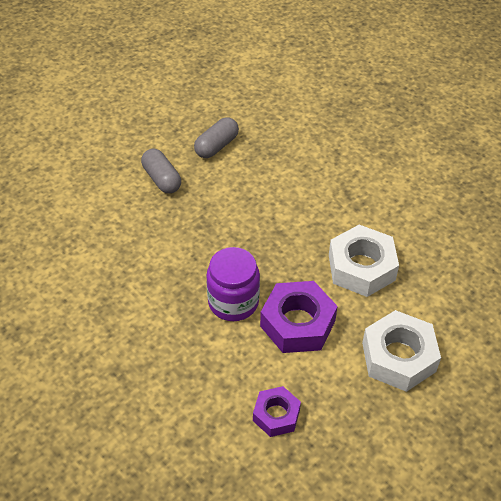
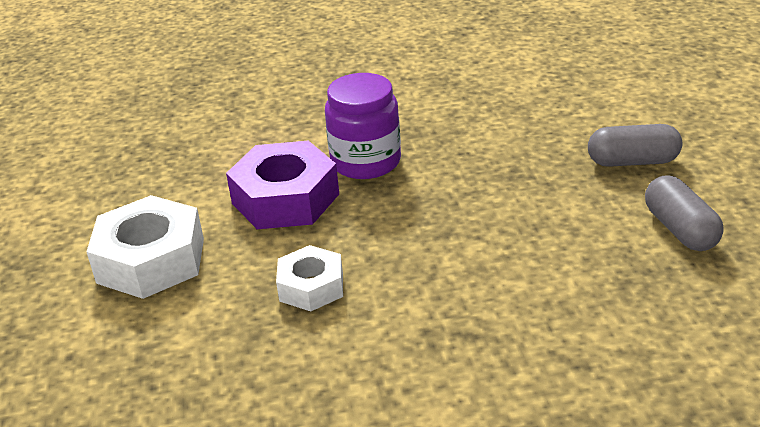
camera: 125 degrees right, 15 degrees down
(276, 415) = (196, 148): purple nut -> none
(361, 267) = (311, 287): white nut -> white nut, size x0.60

